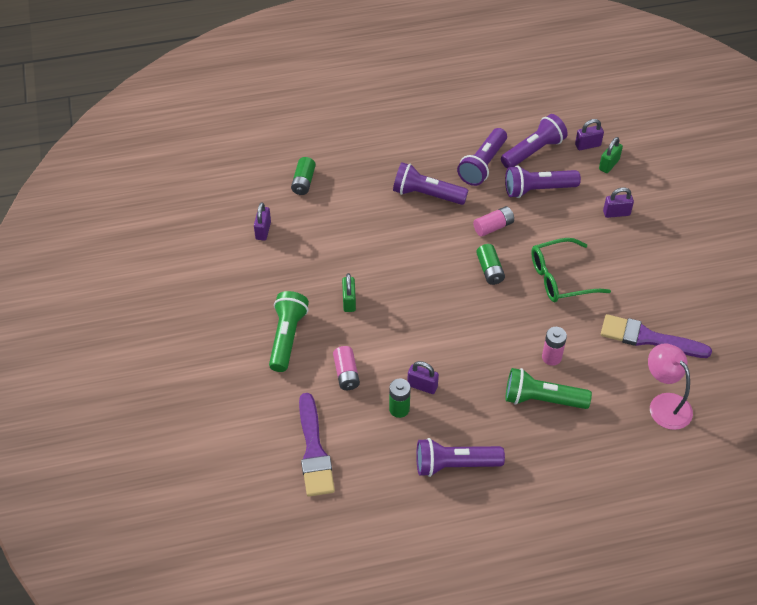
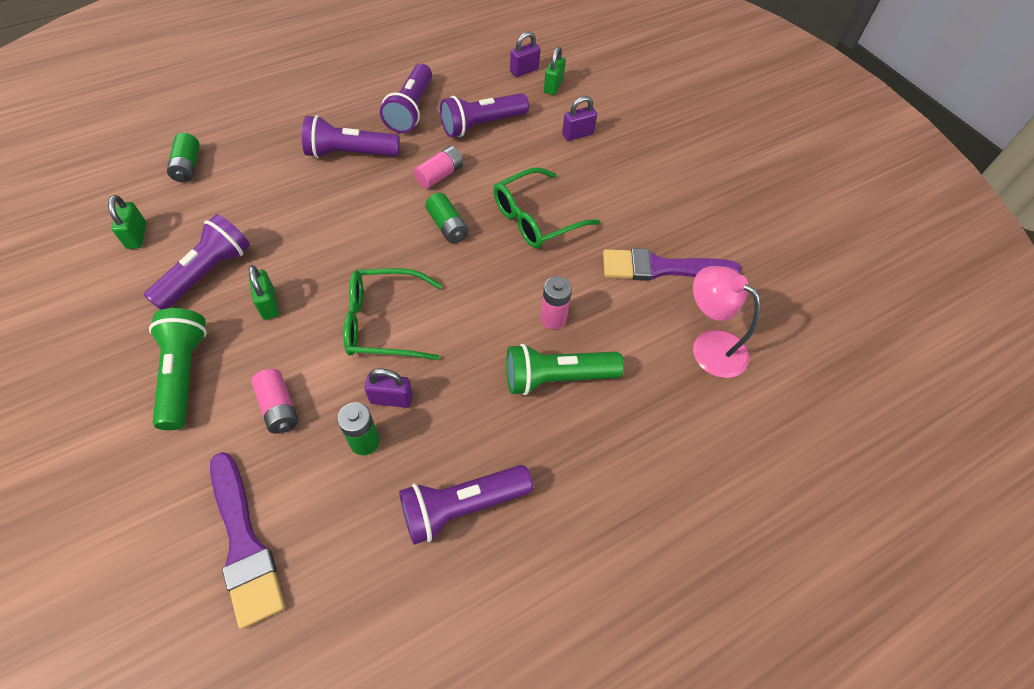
camera: 20 degrees left, 5 degrees up
(263, 230) = (137, 236): purple padlock -> green padlock
(426, 332) = (382, 322): none -> green glasses
(533, 151) = (466, 86): purple flashlight -> purple flashlight (207, 273)

